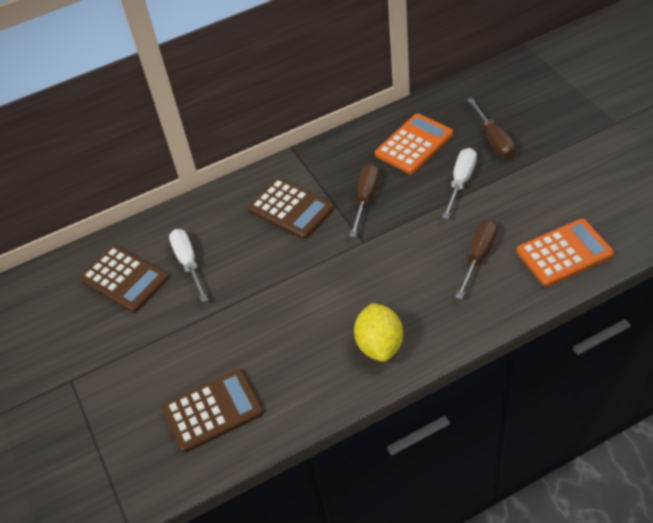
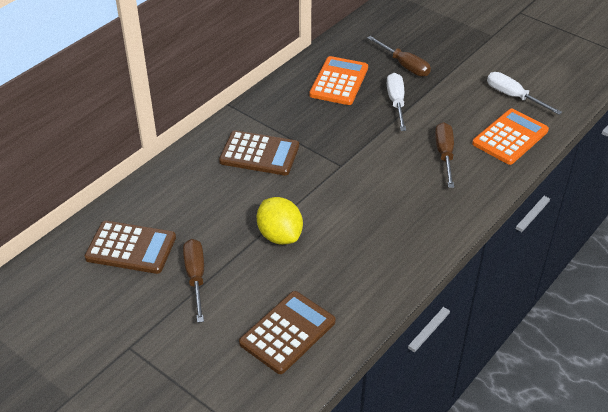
camera: 30 degrees left, 5 degrees down
(188, 263) = (188, 219): white screwdriver -> white screwdriver (513, 96)
(365, 198) = (322, 131): brown screwdriver -> brown screwdriver (195, 277)
(380, 345) = (404, 241): yellow lemon -> yellow lemon (280, 235)

